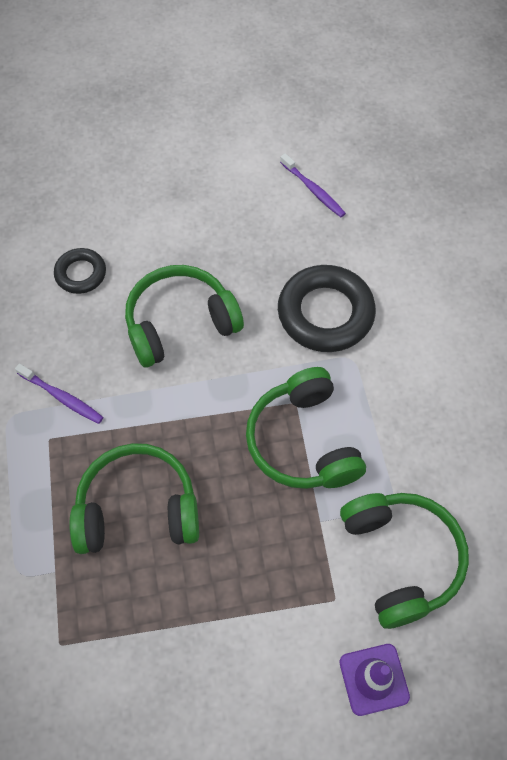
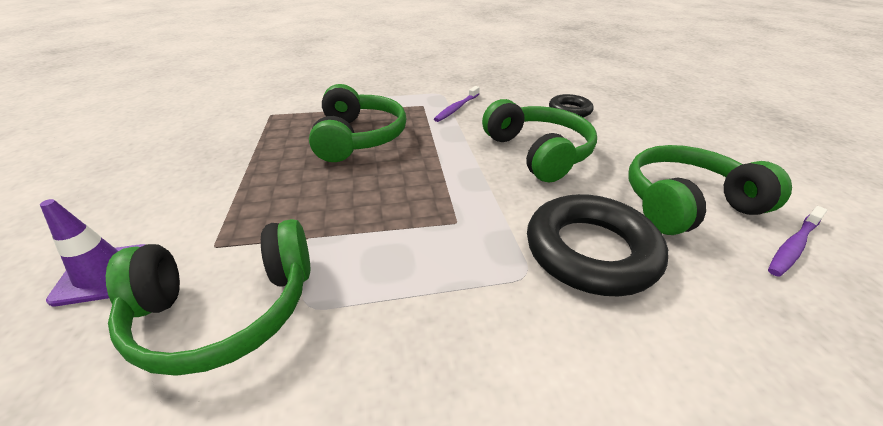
camera: 90 degrees right, 25 degrees down
(303, 441) = (408, 227): green headphones -> green headphones (686, 204)

